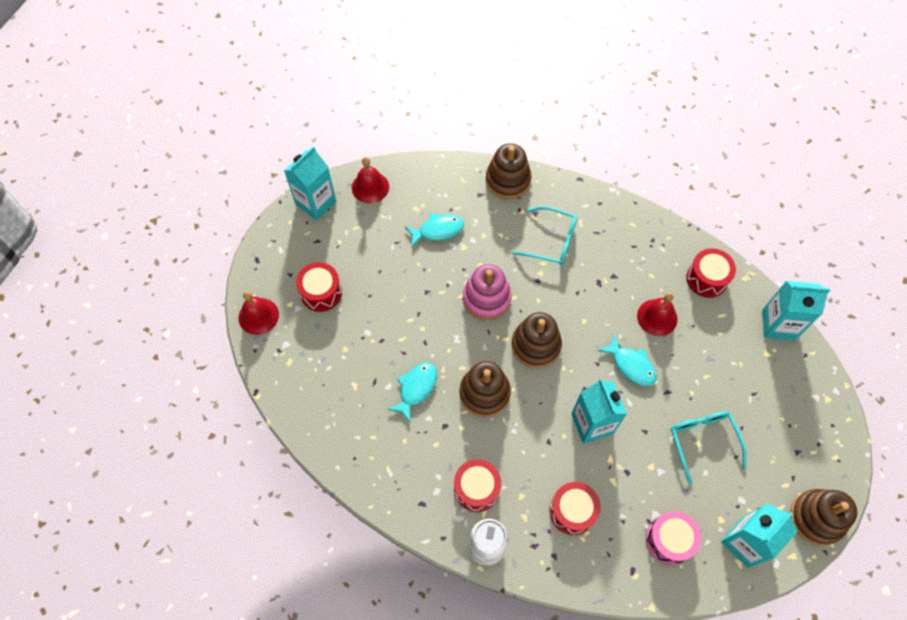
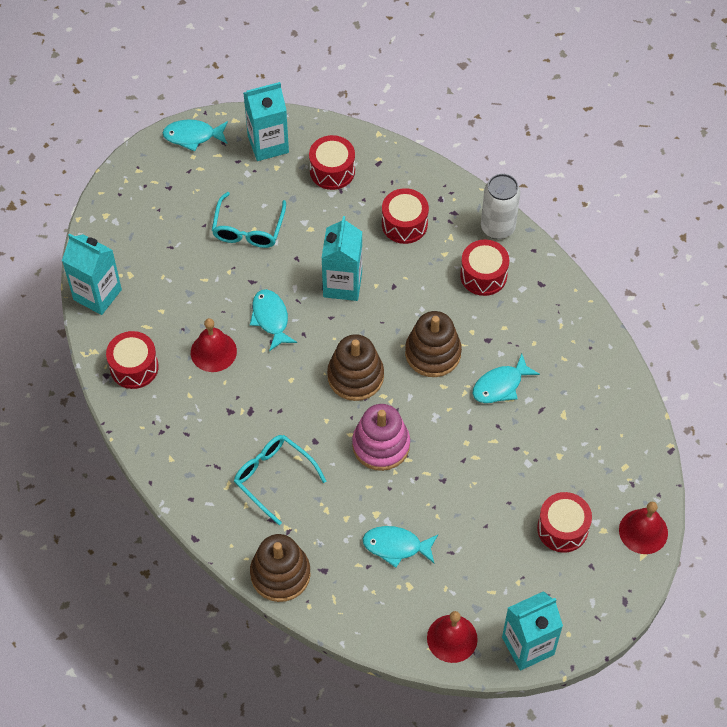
camera: 155 degrees left, 5 degrees down
(669, 540) = (332, 171): pink drum -> red drum
(816, 518) = (193, 136): brown stacking toy -> turquoise fish

